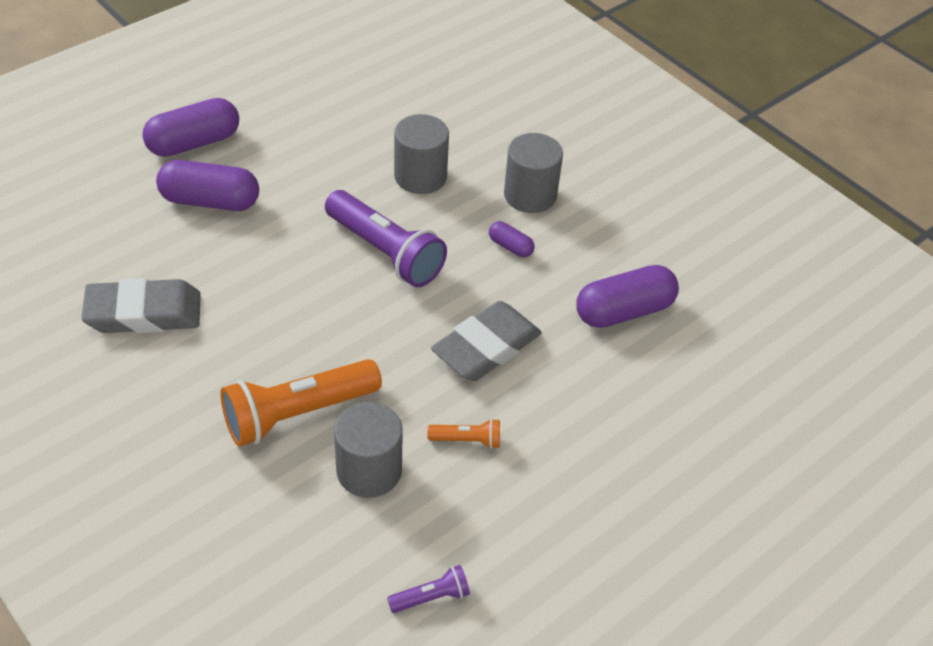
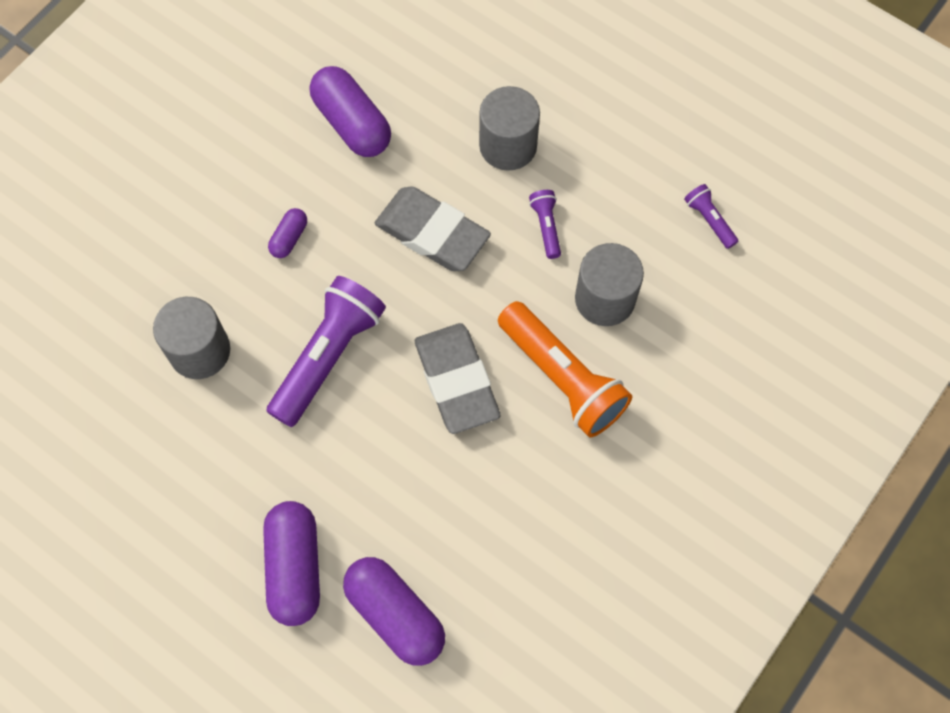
camera: 100 degrees left, 20 degrees up
(144, 313) = (481, 572): grey eraser -> grey eraser (457, 381)
(194, 143) = (196, 626): purple capsule -> purple capsule (395, 615)
(467, 440) = (546, 227): orange flashlight -> purple flashlight
(530, 195) = (205, 234): grey cylinder -> grey cylinder (508, 146)

